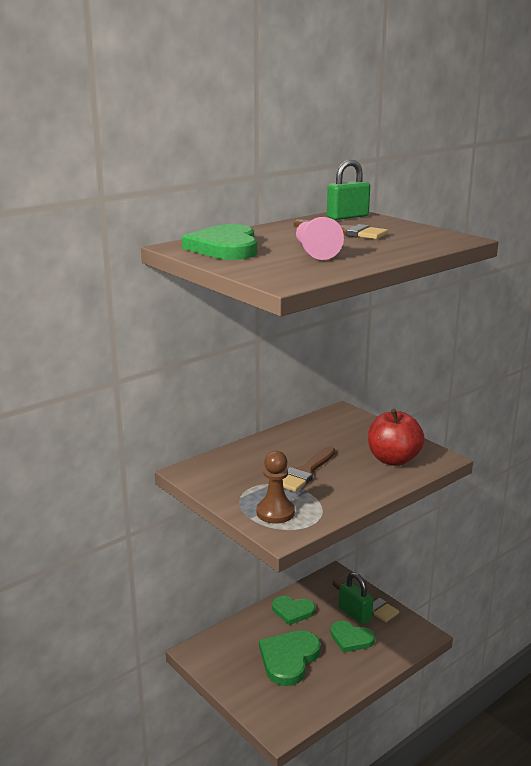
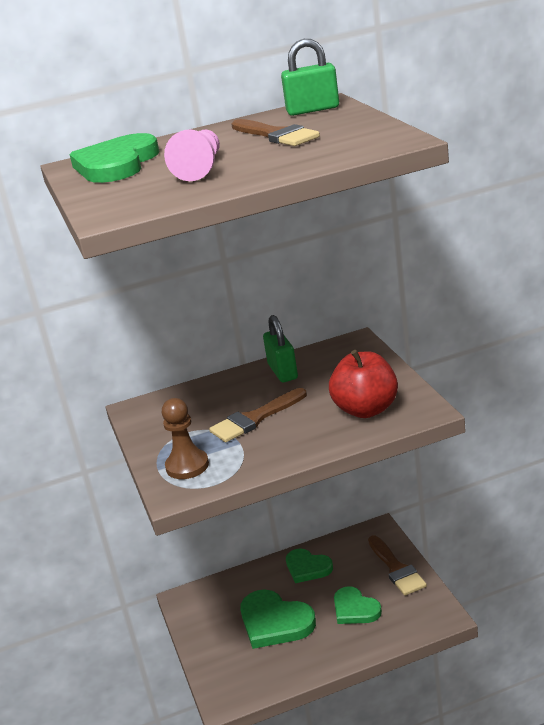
camera: 25 degrees right, 5 degrees up
(289, 659) = (275, 622): green heart -> green heart turned 105 degrees counterclockwise
(355, 614) = (375, 580): green padlock -> green padlock (283, 371)

